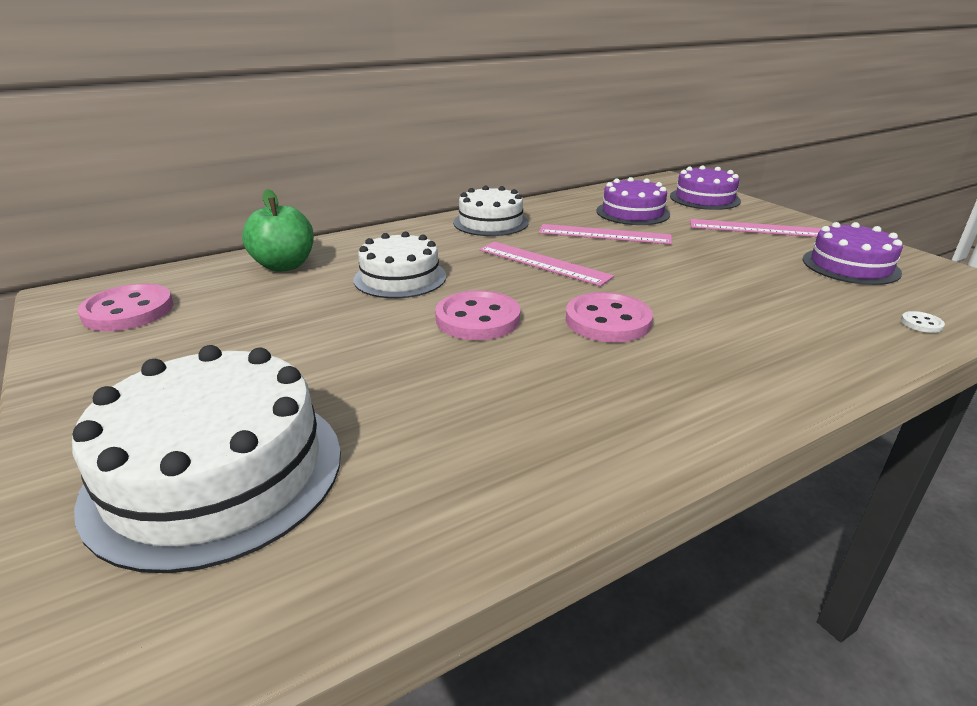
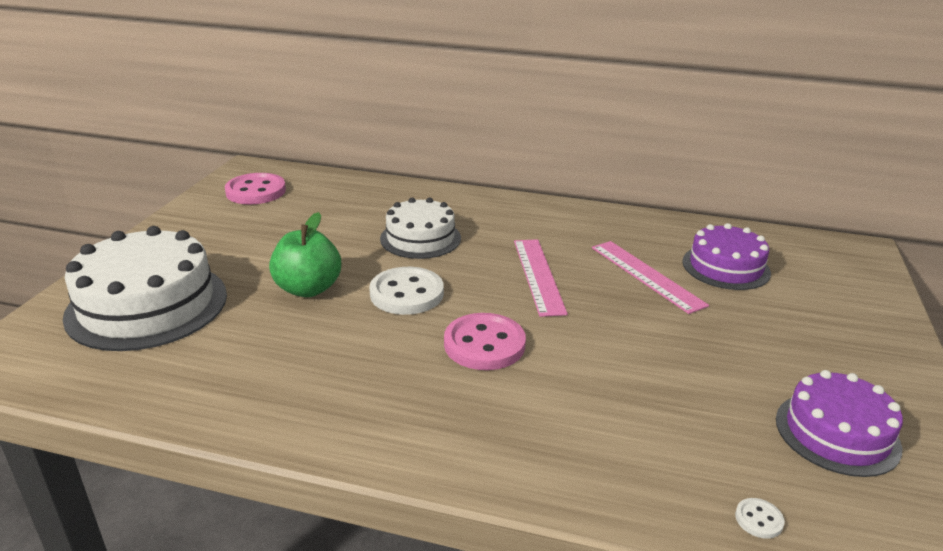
camera: 45 degrees right, 0 degrees up
(284, 265) = (374, 196): green apple -> green apple (308, 289)
(477, 319) = (407, 293): pink button -> white button
(491, 222) = (573, 221): white cake -> none
(704, 198) = (849, 287): purple cake -> none
(756, 229) = (825, 344): pink ruler -> none

